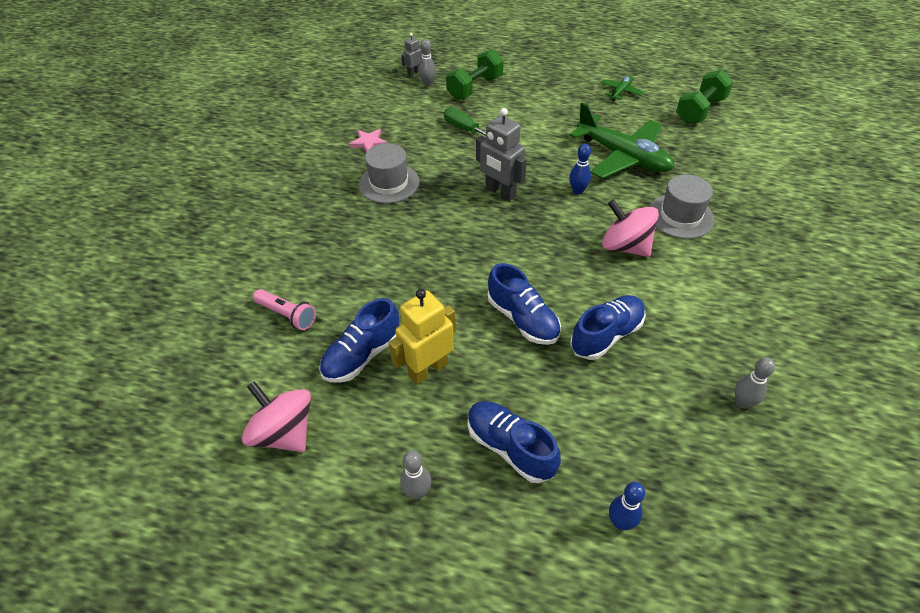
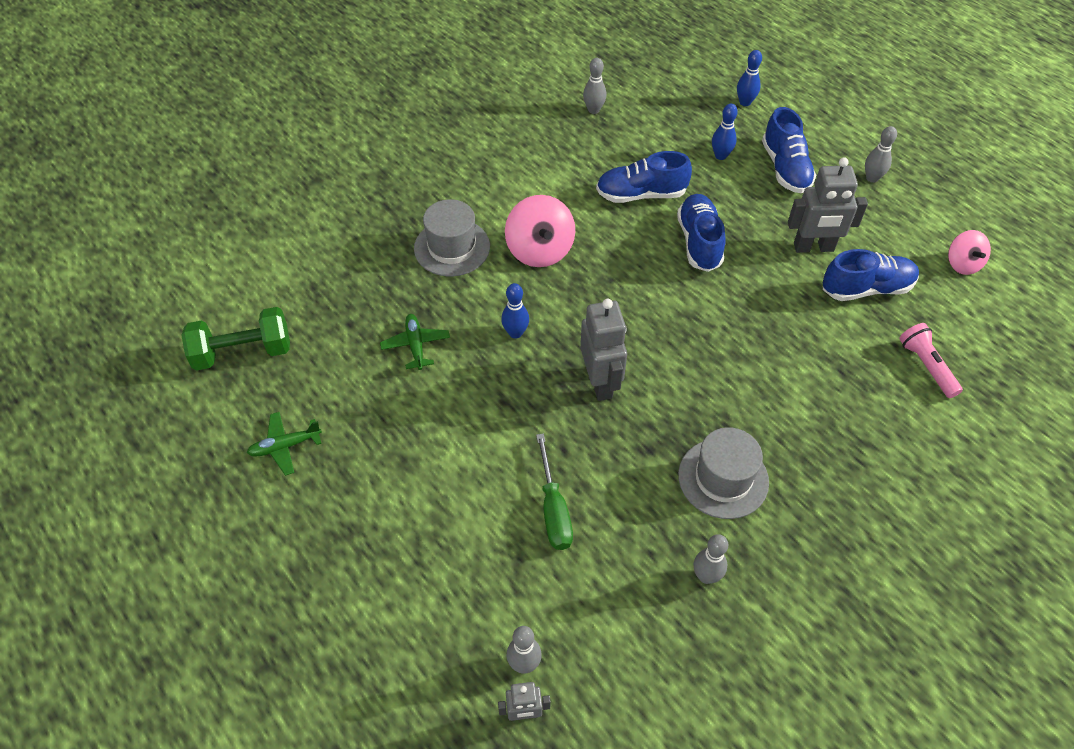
camera: 145 degrees left, 5 degrees up
(284, 432) = (962, 264): pink spinning top -> pink spinning top, size x0.62
(368, 142) = (706, 576): pink star -> grey bowling pin
(427, 369) = (813, 247): yellow robot -> grey robot
(475, 88) = (463, 598): green dumbbell -> none
(580, 423) = (720, 156): none -> blue bowling pin
(623, 157) = (416, 345): green plane -> green plane, size x0.45

